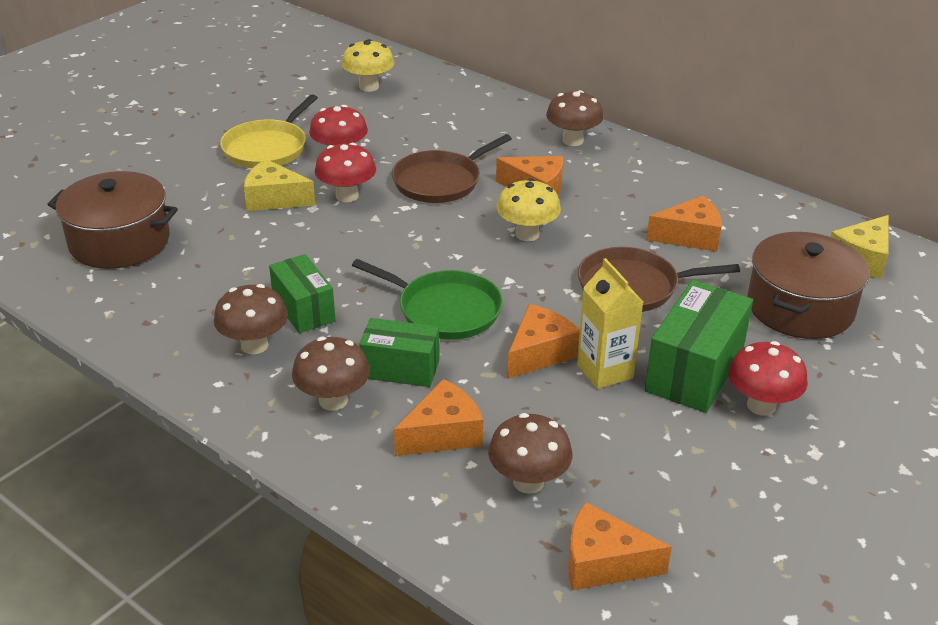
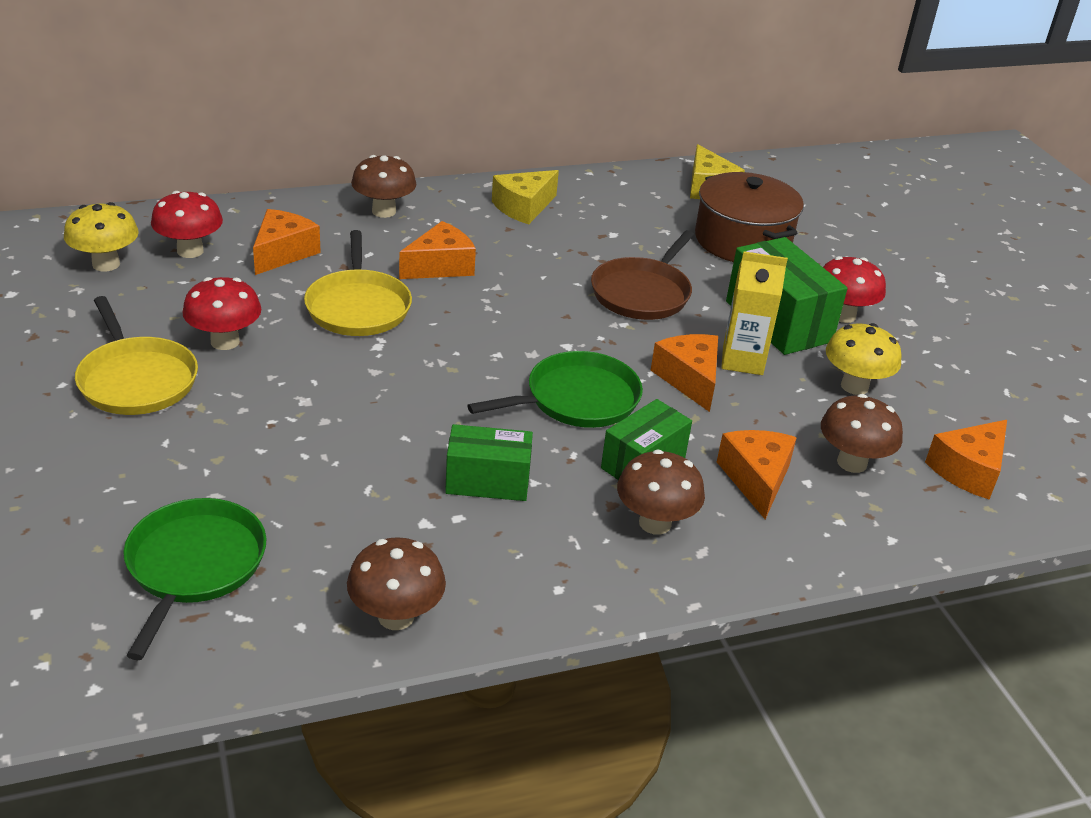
camera: 60 degrees left, 0 degrees up
(119, 241) = (194, 566): brown pot -> green pan
(254, 345) = (517, 538): brown mushroom -> brown mushroom (396, 616)
(274, 199) = (252, 417): yellow cheese -> yellow cheese (523, 207)
(347, 196) = (310, 370): red mushroom -> red mushroom (190, 251)
(440, 181) = (358, 307): brown pan -> yellow pan
(527, 234) = (507, 304): yellow mushroom -> yellow mushroom (854, 386)
(690, 236) = (601, 235): orange cheese -> orange cheese (283, 253)

